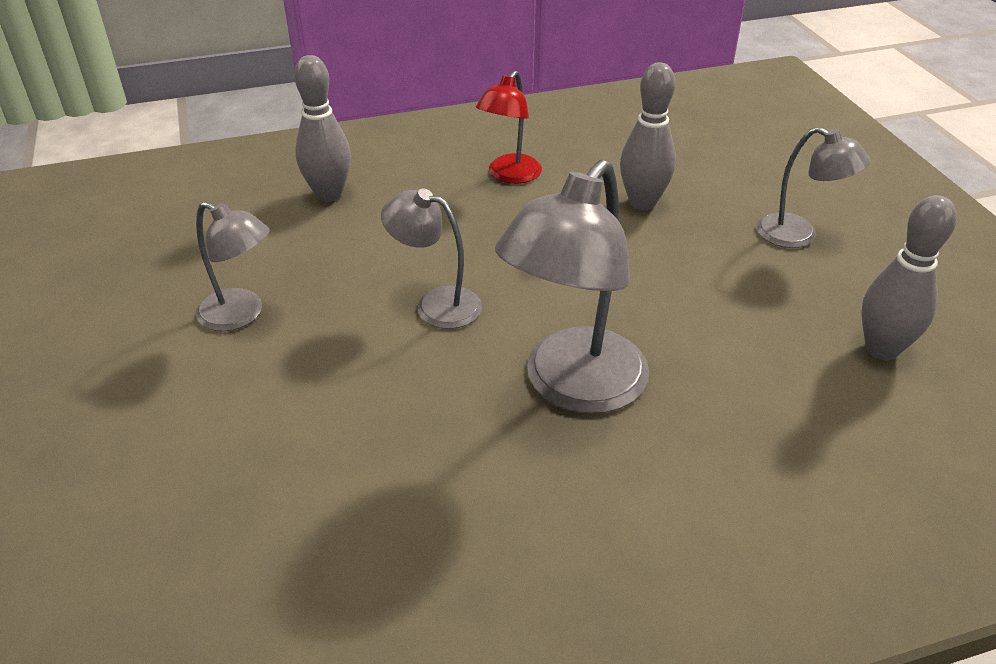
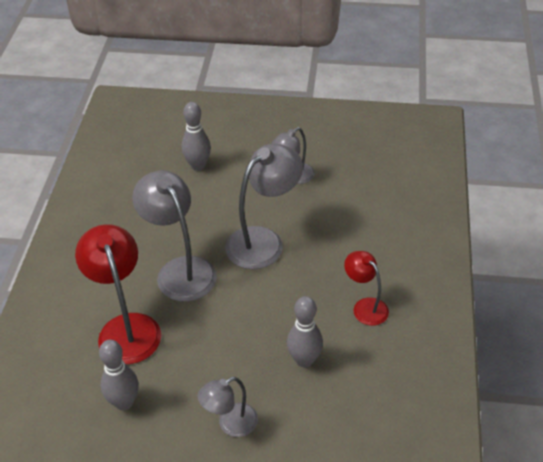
camera: 115 degrees right, 5 degrees up
(329, 194) = (381, 223): grey bowling pin -> grey bowling pin (198, 166)
(436, 304) = (263, 241): grey lamp -> grey lamp, size x1.75
(754, 408) = (126, 327): none -> red lamp

